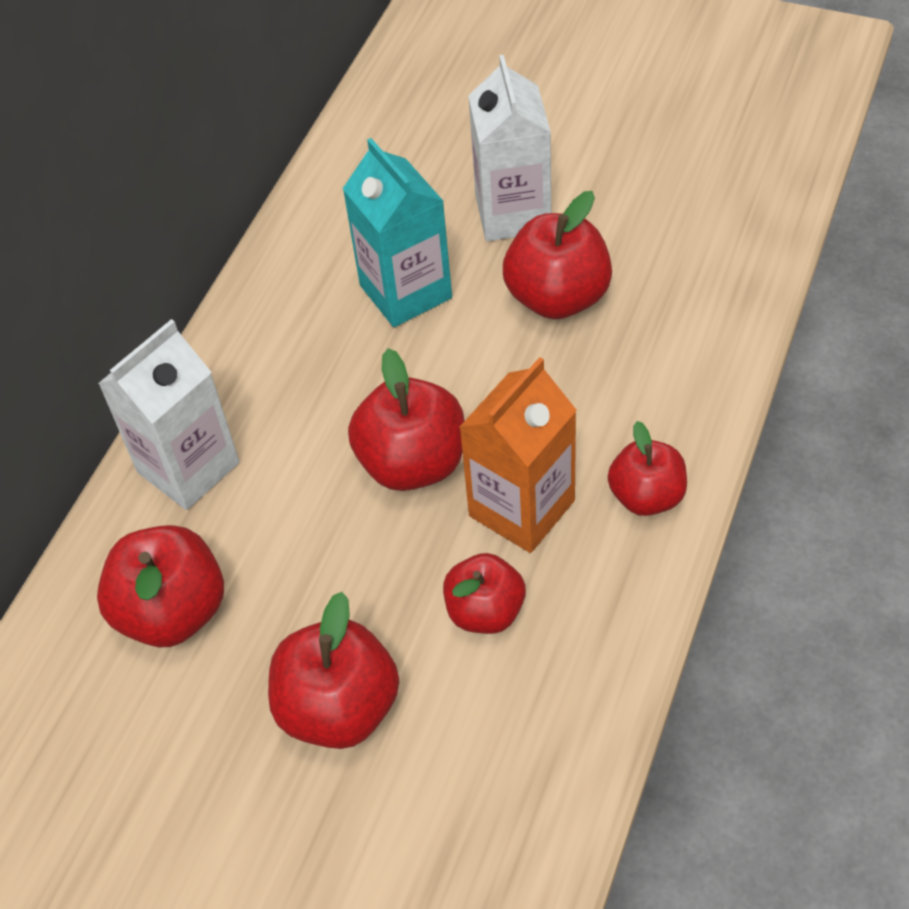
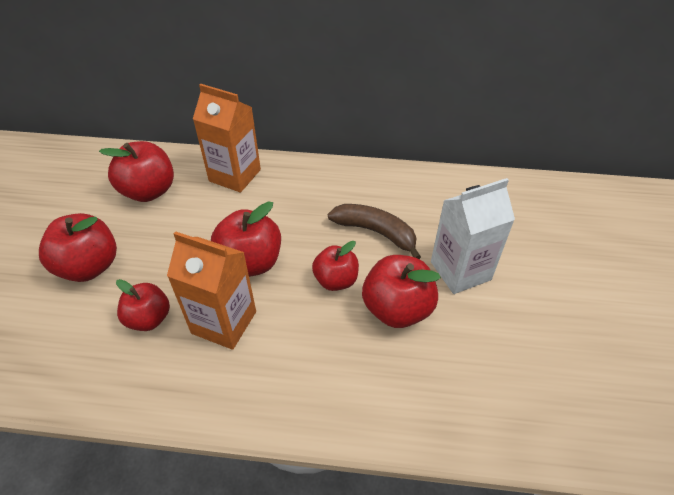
camera: 70 degrees right, 5 degrees down
(188, 467) = (235, 175): white carton -> orange carton
(405, 292) = (376, 232): turquoise carton -> brown banana
(646, 496) = (241, 392): red apple -> red apple (336, 280)

